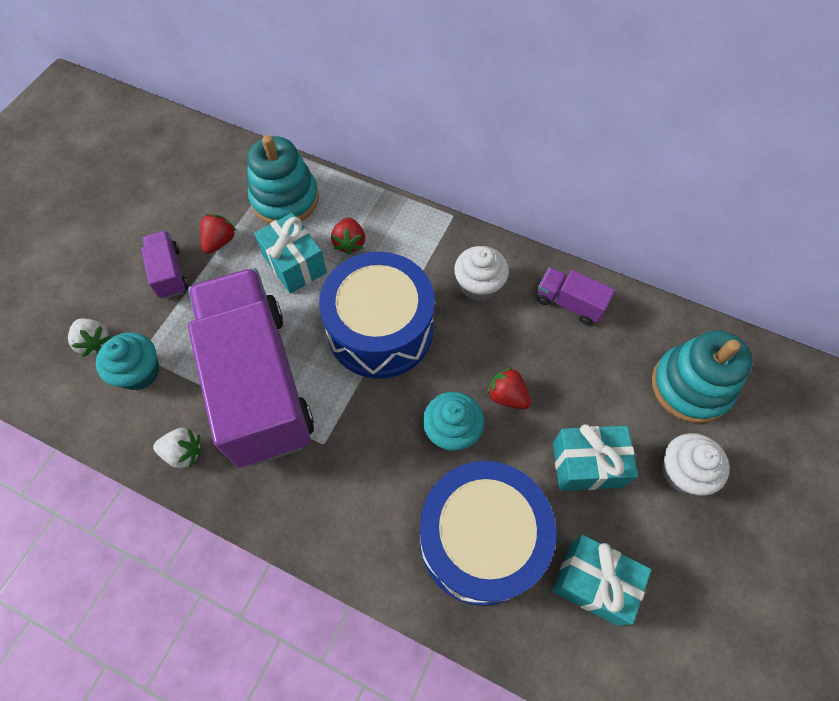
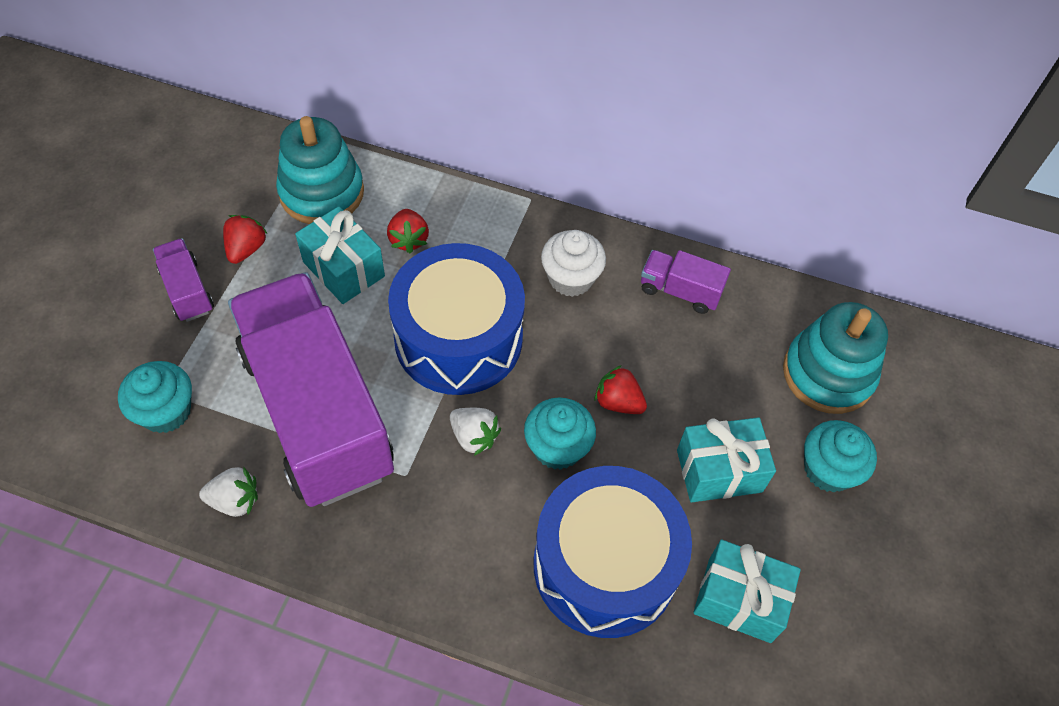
camera: 10 degrees left, 5 degrees down
(94, 342) = (103, 380): white strawberry -> white strawberry (474, 437)
(683, 472) = (828, 469): white cupcake -> turquoise cupcake

